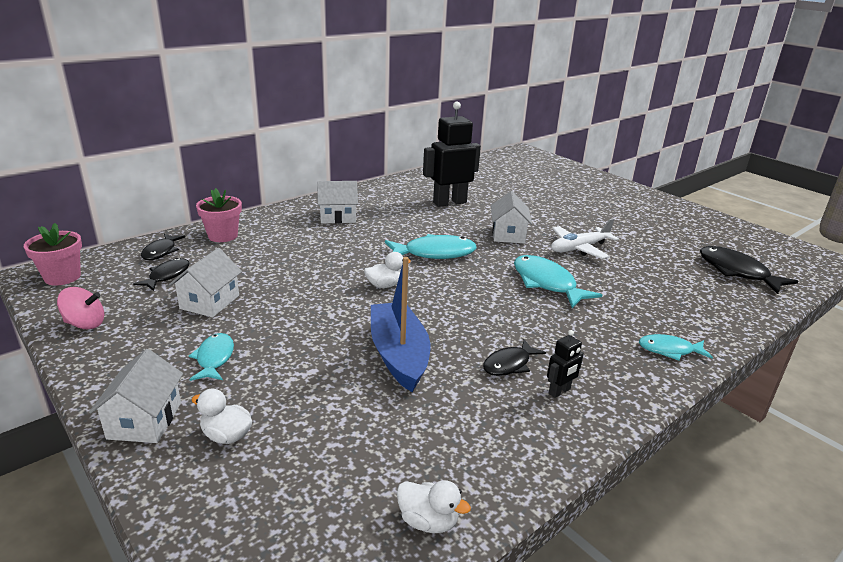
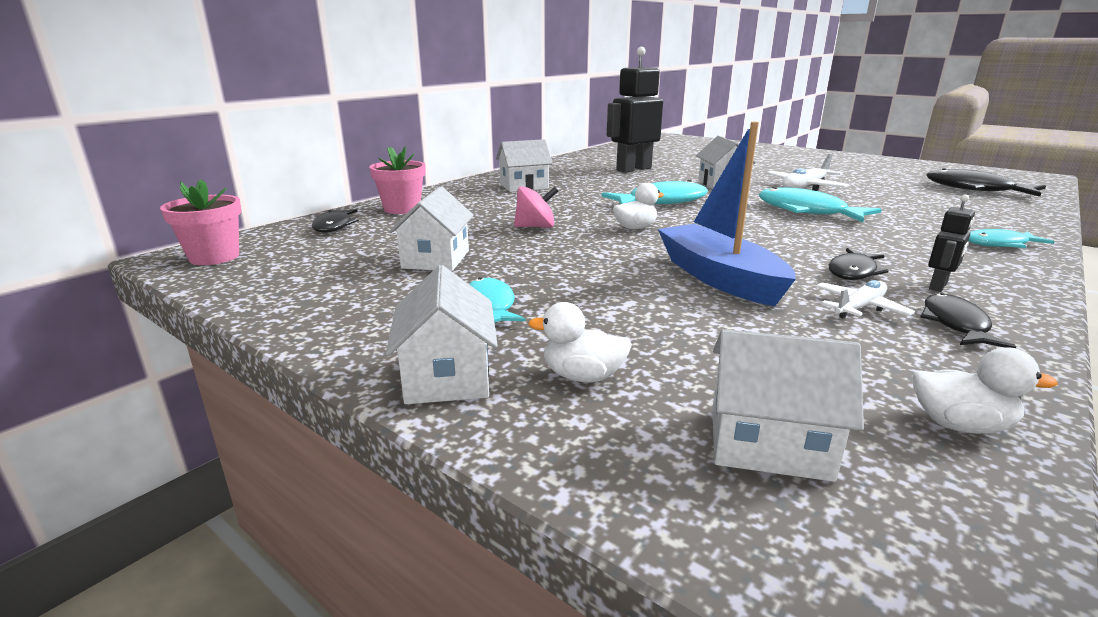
camera: 10 degrees left, 5 degrees down
(85, 324) = (279, 294): pink spinning top -> pink spinning top (535, 227)
(167, 276) = (359, 244): black fish -> black fish (956, 324)
(295, 511) = (768, 443): none -> white house
(473, 404) = (859, 308): none -> white plane

